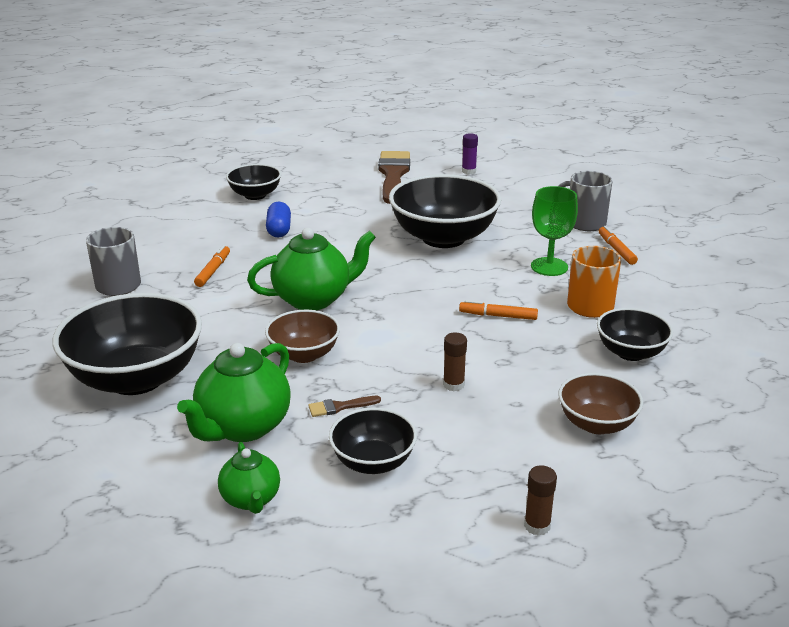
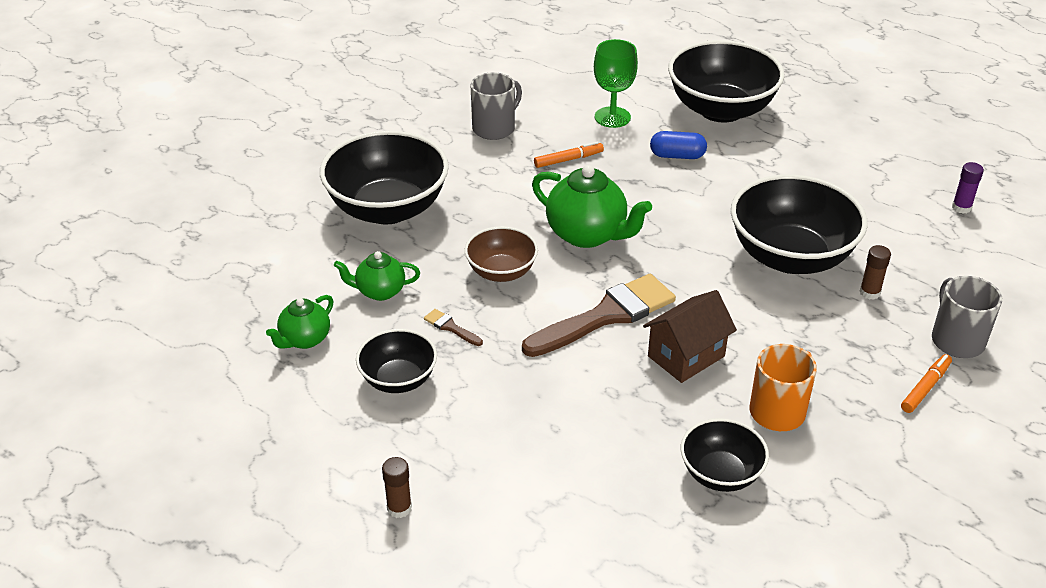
camera: 55 degrees right, 10 degrees up
(243, 427) = (380, 291): green teapot -> green teapot, size x0.58
(255, 195) = (721, 110): black bowl -> black bowl, size x1.84
(279, 230) = (677, 156): blue capsule -> blue capsule turned 45 degrees clockwise
(393, 175) = (878, 164): brown brush -> brown brush (606, 316)
(453, 385) = (544, 377): brown glue stick -> brown glue stick (869, 292)
(498, 316) = (686, 356): orange marker -> brown house
(549, 267) = (823, 352): green goblet -> green goblet (612, 117)
(596, 424) = (573, 493): brown bowl -> none

